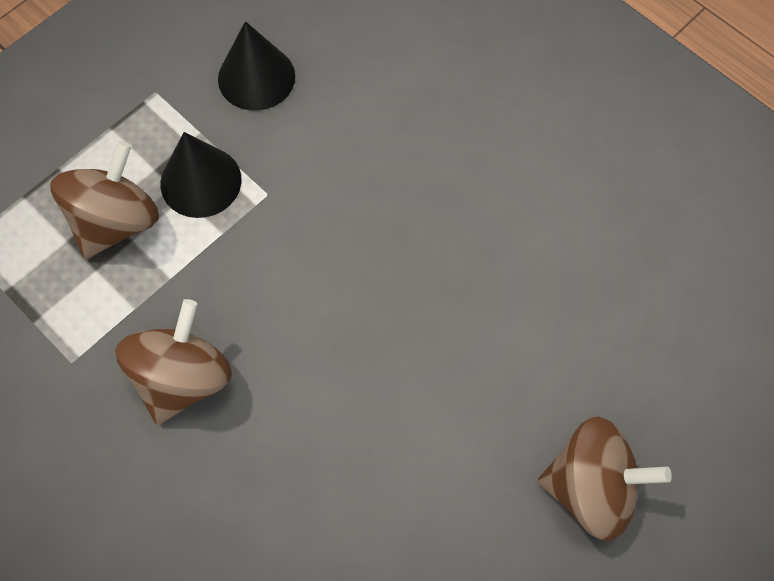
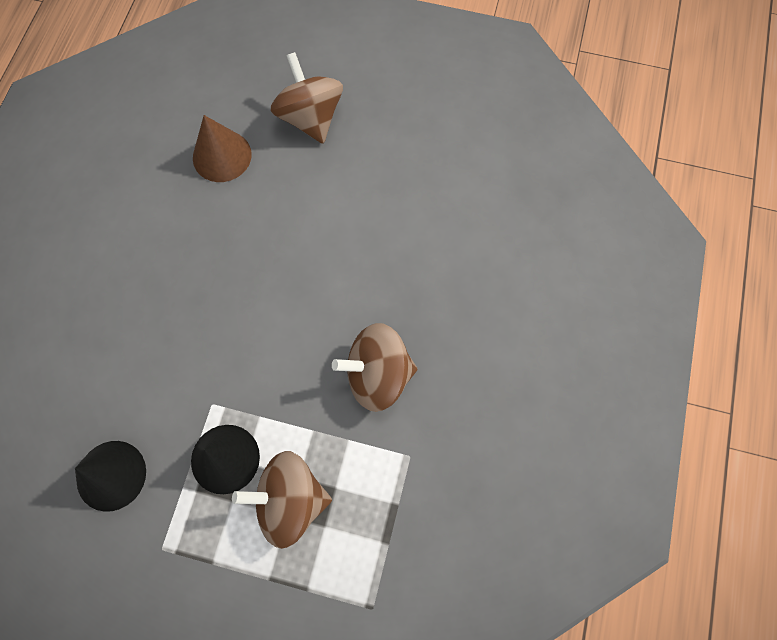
camera: 120 degrees left, 5 degrees up
(587, 345) = (222, 156): none -> brown cone

